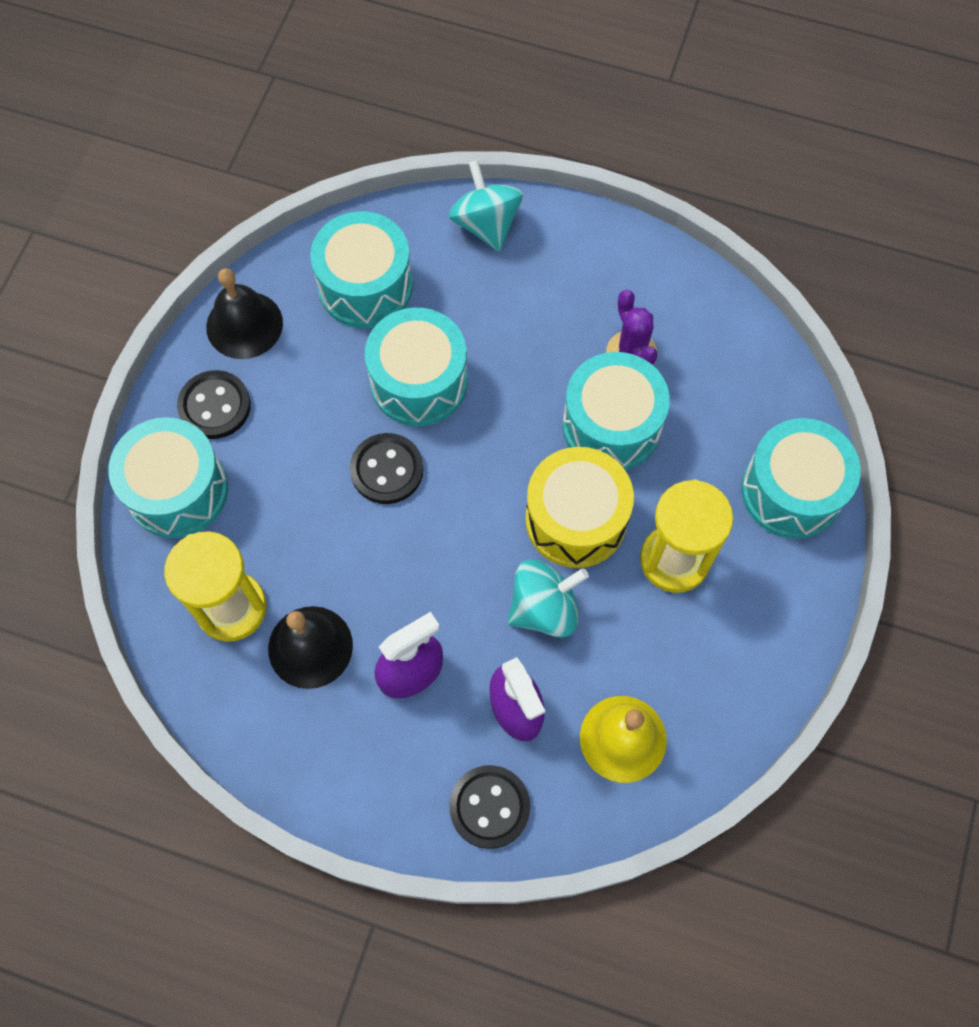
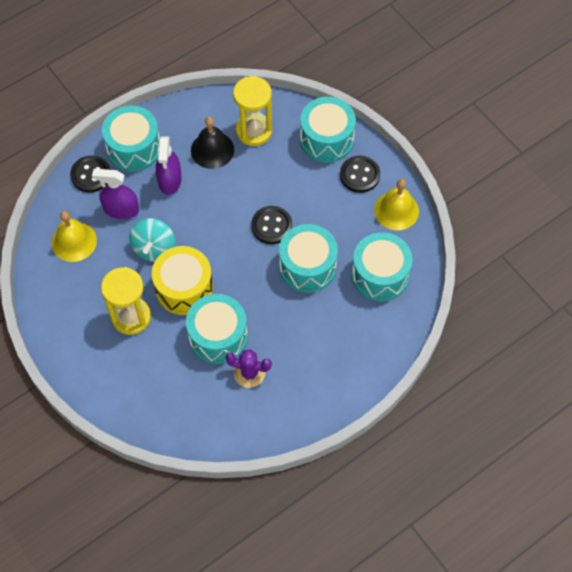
camera: 125 degrees right, 5 degrees down
(244, 325) = (396, 210): black bell -> yellow bell
(486, 224) = (377, 354): turquoise spinning top -> none
(791, 491) = (120, 394): turquoise drum -> turquoise drum (134, 148)

